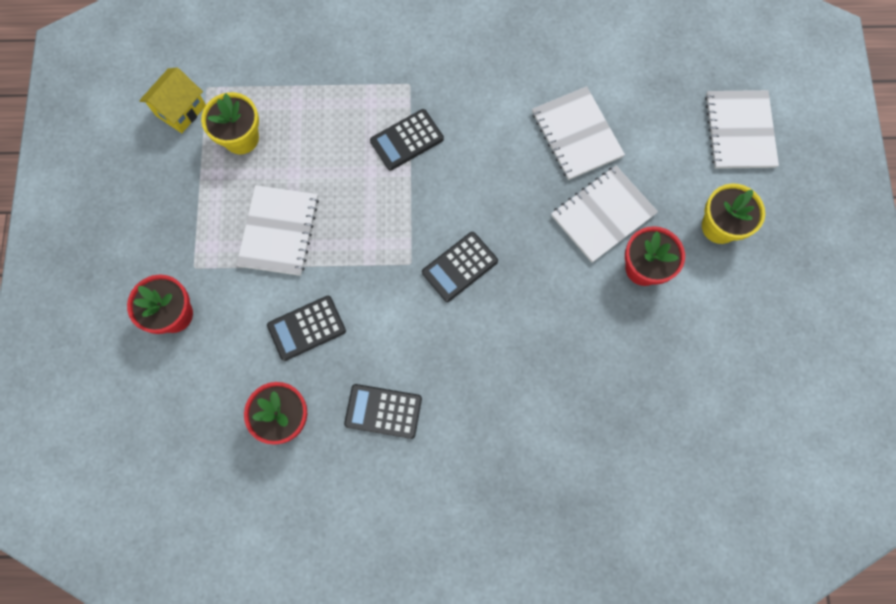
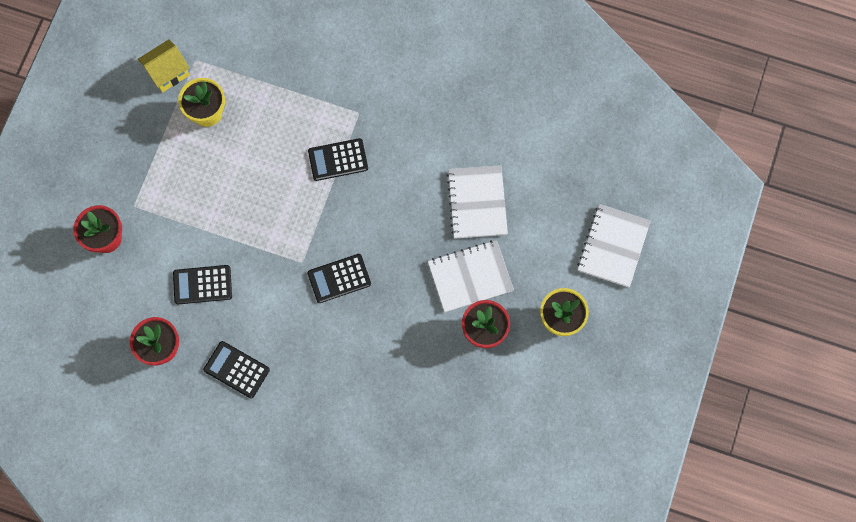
camera: 20 degrees right, 0 degrees up
(279, 231) = (209, 200): white notebook -> none

